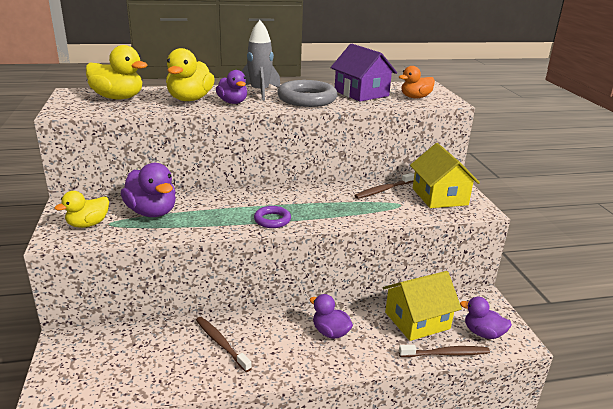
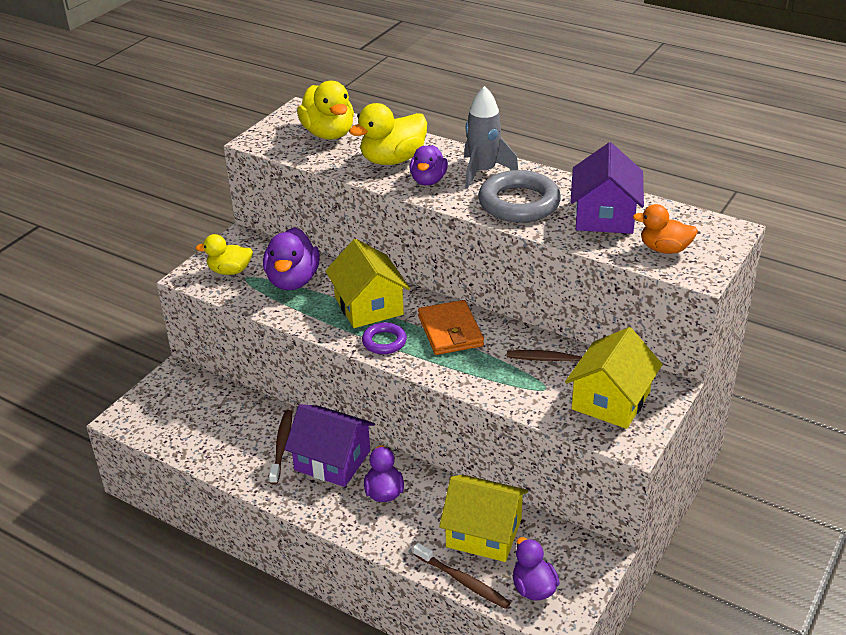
camera: 45 degrees right, 10 degrees up
(231, 206) = (368, 306): none -> yellow house
(270, 332) = (332, 460): none -> purple house
(304, 199) = (450, 331): none -> orange wallet

